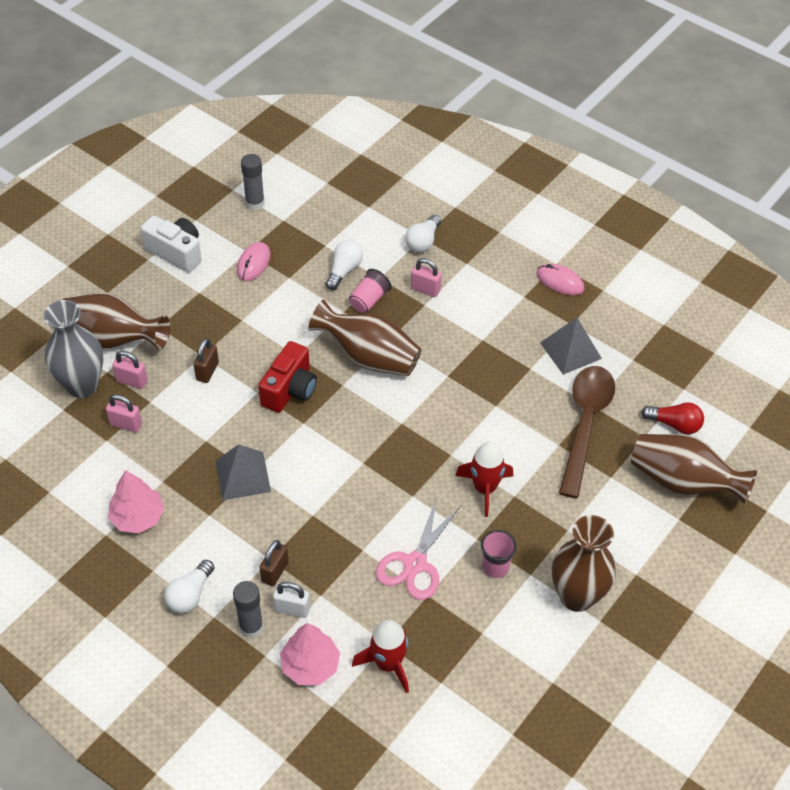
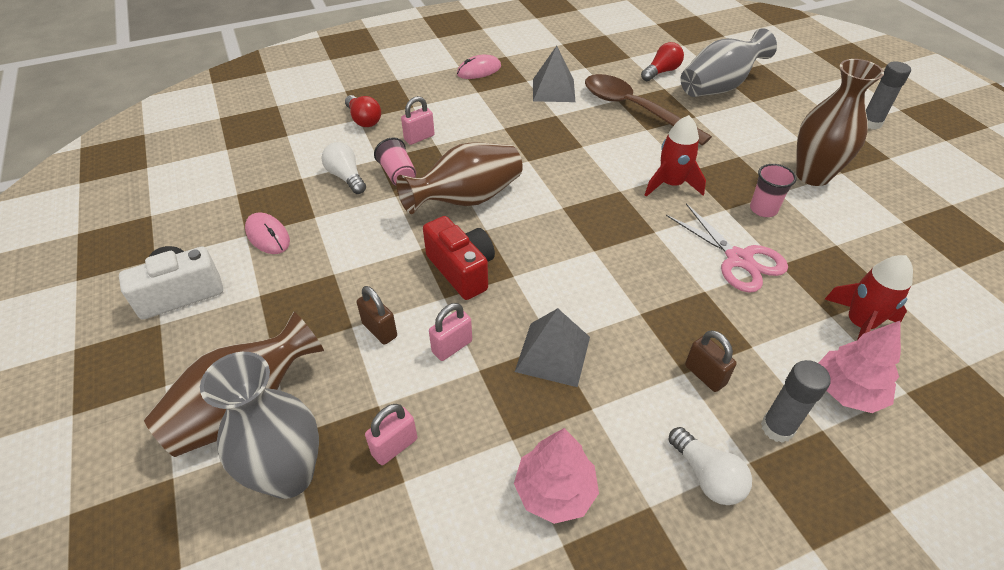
camera: 60 degrees left, 5 degrees down
(132, 381) = (331, 413): pink padlock -> pink padlock (452, 347)
(255, 203) = (190, 205): grey glue stick -> grey glue stick (870, 123)
(292, 609) = (763, 378): white padlock -> none
(423, 241) = (364, 120): white light bulb -> red light bulb
(683, 482) = (719, 87): brown vase -> grey vase

